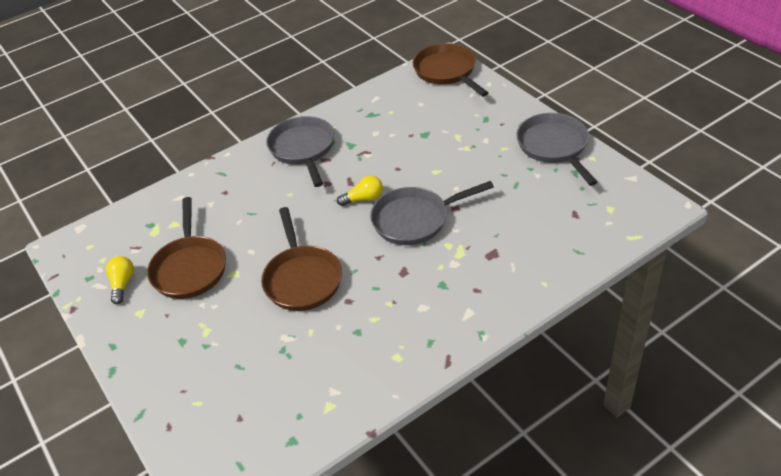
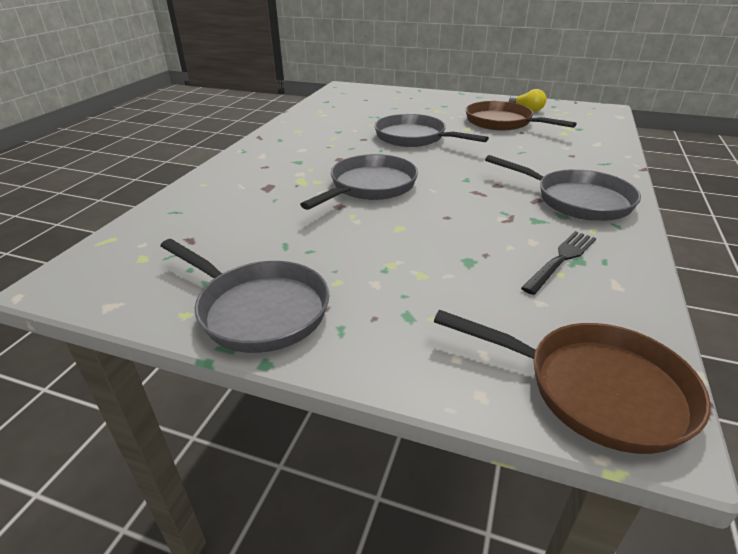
camera: 140 degrees right, 10 degrees down
(302, 279) = (414, 138): brown pan -> grey pan
(364, 199) = (442, 185): yellow light bulb -> none
(378, 118) = (561, 259): none -> black fork

